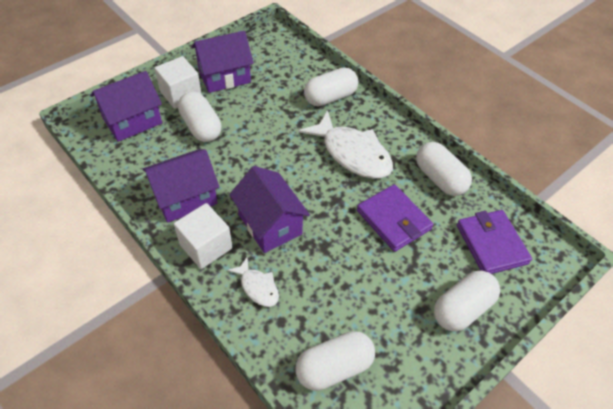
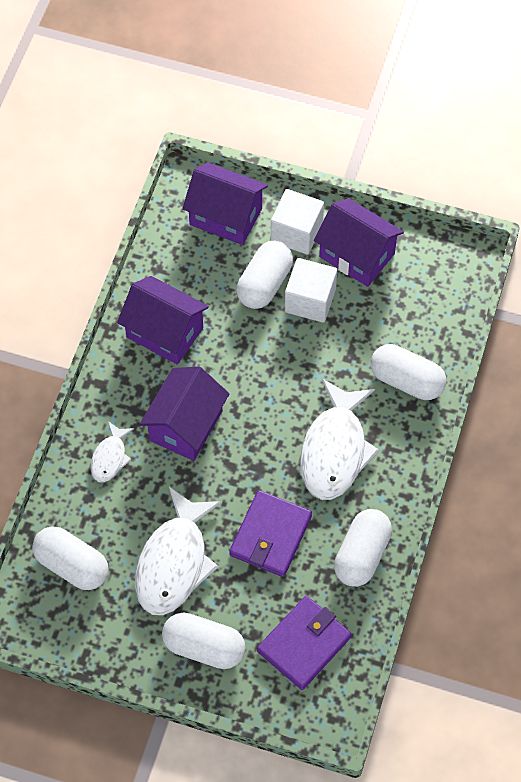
camera: 60 degrees right, 10 degrees up
(206, 246) = (123, 387): white cube -> white cube (310, 300)
(377, 290) = (174, 562): none -> white fish

